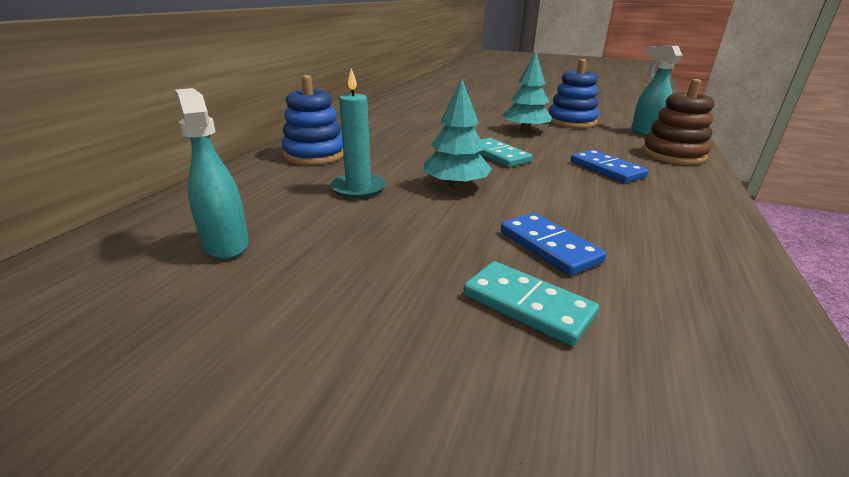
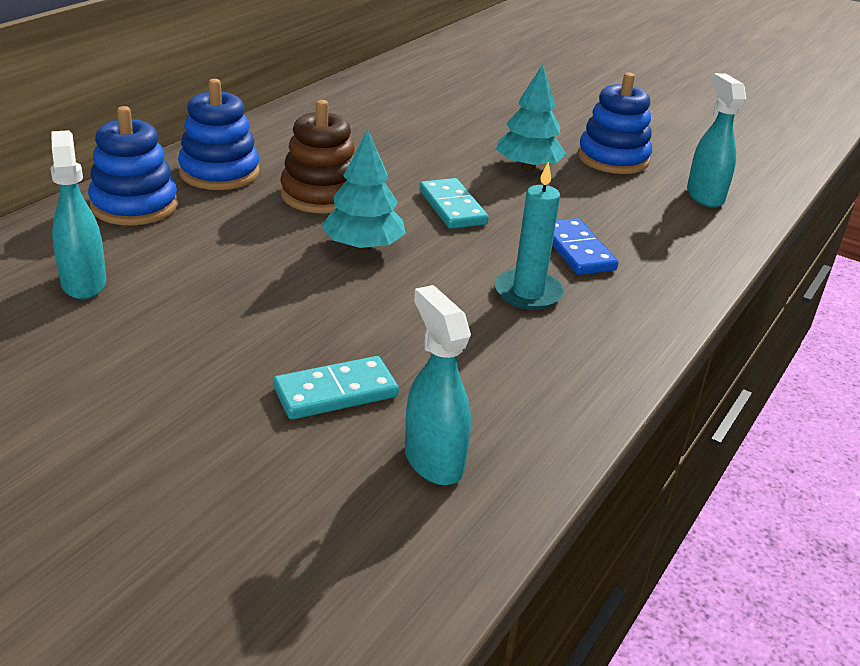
camera: 10 degrees right, 5 degrees up
(254, 181) = (134, 205): none -> blue stacking toy
(358, 188) = (247, 233): turquoise candle -> turquoise candle (528, 293)
(527, 305) = (335, 392): turquoise domino -> turquoise domino turned 75 degrees counterclockwise
(549, 246) = (408, 340): blue domino -> none
(673, 155) = (697, 240): brown stacking toy -> brown stacking toy (321, 195)
(684, 361) = (433, 460): none -> turquoise spray bottle

